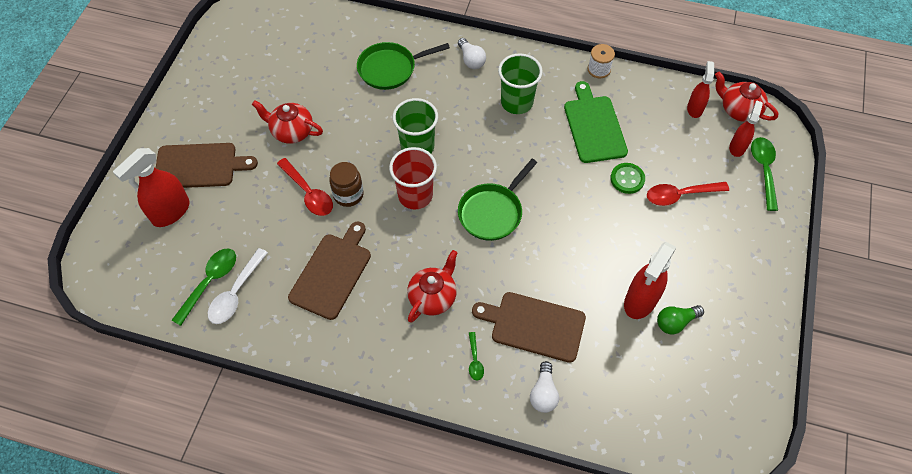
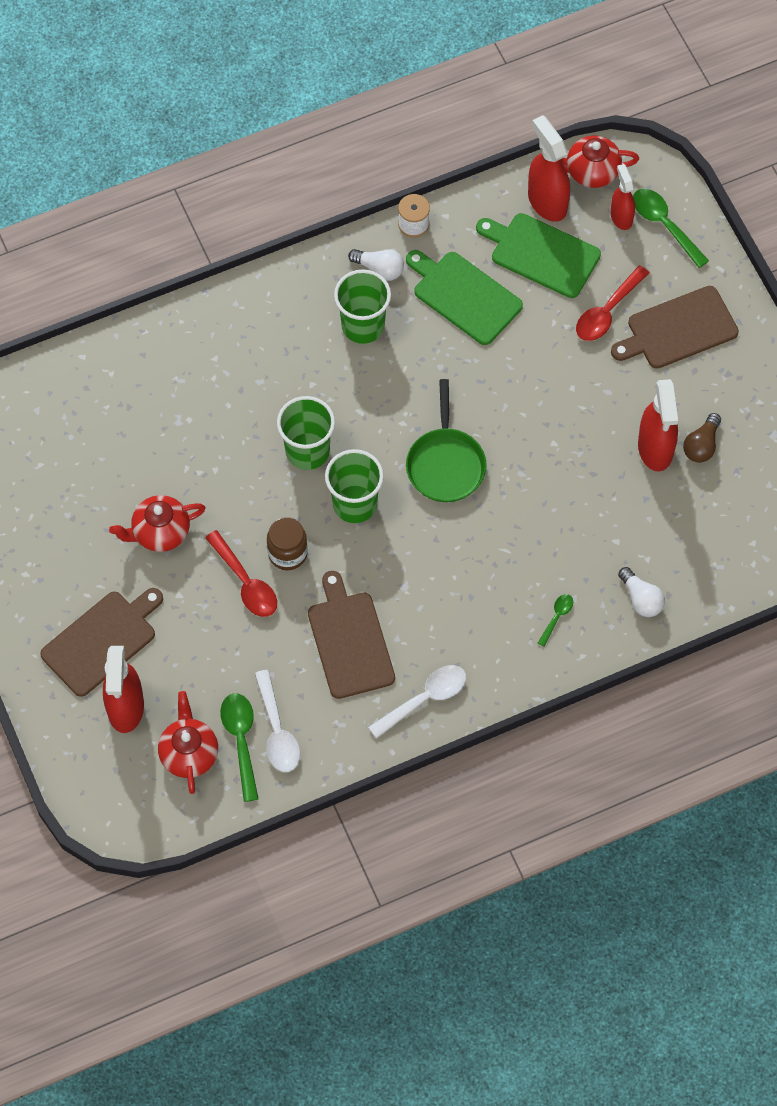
camera: 40 degrees left, 5 degrees up
(308, 193) = (245, 582): red spoon -> red spoon turned 45 degrees clockwise
(341, 345) = (424, 699): none -> white spoon
(390, 69) = (193, 384): green pan -> none
(415, 195) = (355, 504): red cup -> green cup
(433, 297) = (466, 590): red teapot -> red teapot (189, 753)
(471, 60) = (269, 310): white light bulb -> white light bulb (379, 269)
(475, 360) = (557, 617): green spoon -> green spoon turned 105 degrees counterclockwise
(534, 326) = (581, 545): brown cutting board -> brown cutting board (678, 329)
(627, 179) = (544, 331): green button -> none
(665, 134) = (541, 254): none -> green cutting board
(675, 322) = (702, 445): green light bulb -> brown light bulb
(694, 109) = (547, 201): red spray bottle -> red spray bottle, size x1.62

